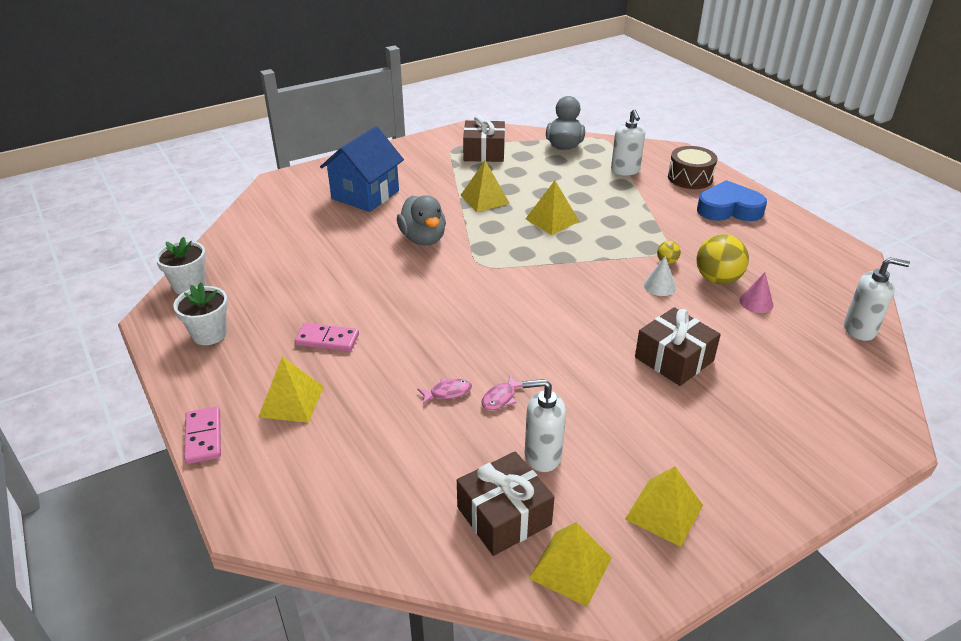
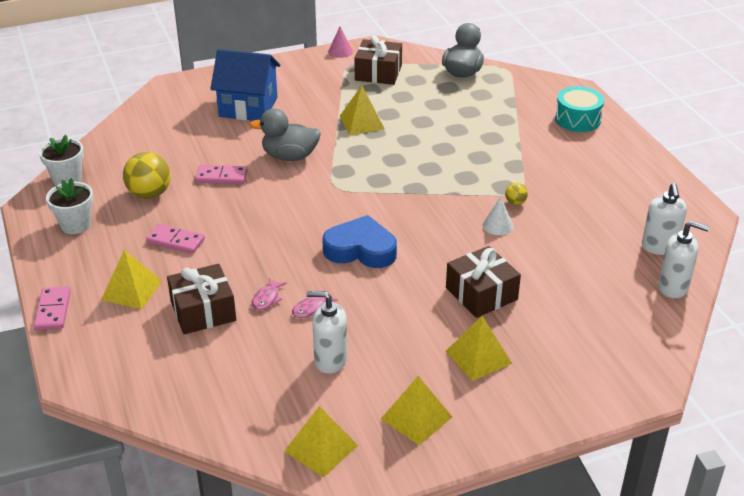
camera: 10 degrees right, 0 degrees up
(358, 266) = (221, 177): none -> pink domino
(365, 195) = (248, 107): blue house -> blue house turned 60 degrees clockwise
(423, 239) = (289, 156): grey duck -> grey duck turned 105 degrees clockwise
(447, 392) = (267, 299): pink fish -> pink fish turned 120 degrees clockwise
(504, 516) = (281, 403): brown gift -> brown gift (203, 311)
(552, 220) = (419, 150): yellow pyramid -> yellow pyramid (478, 357)
(625, 170) = (514, 105): white soap dispenser -> white soap dispenser (659, 247)
(690, 178) = (577, 119): brown drum -> turquoise drum
(717, 279) = (557, 225): yellow ball -> yellow ball (149, 194)
(729, 209) = (602, 156): blue heart -> blue heart (360, 249)
(756, 302) = (584, 251): pink cone -> pink cone (340, 51)

